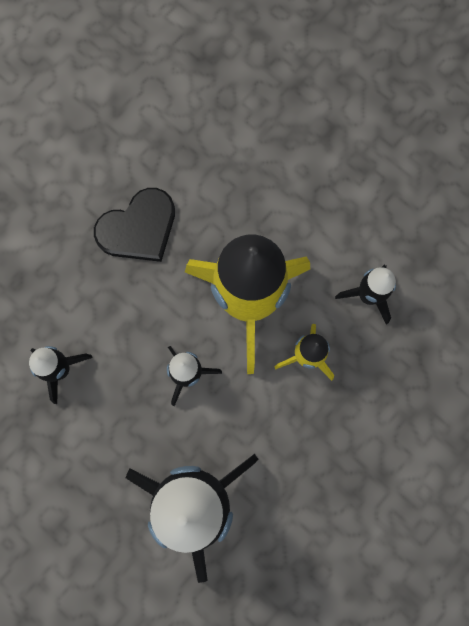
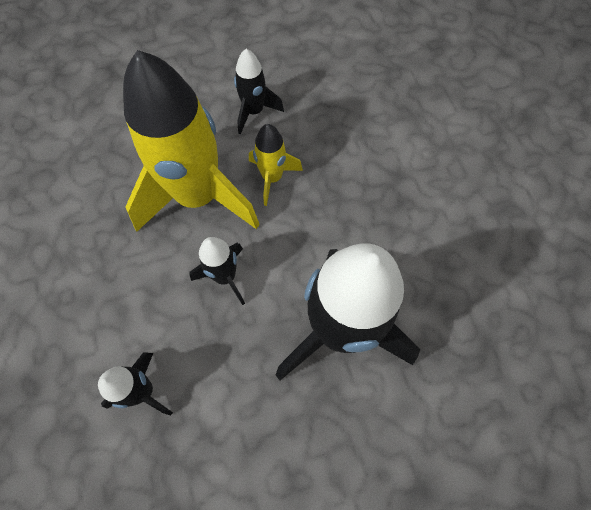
camera: 60 degrees left, 10 degrees down
(138, 228) = (70, 248): black heart -> none

